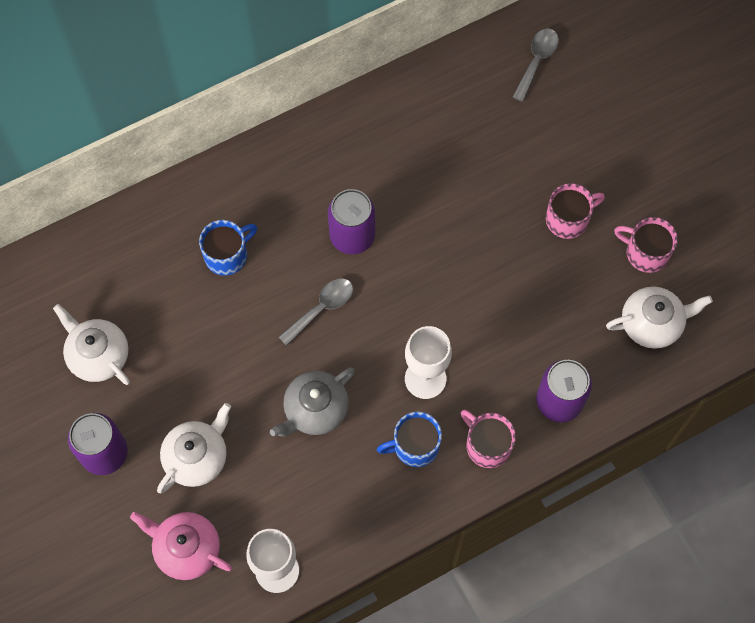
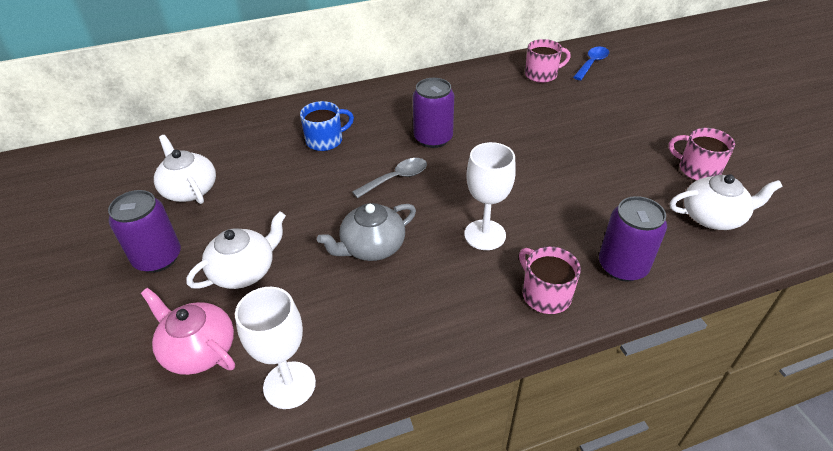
camera: 10 degrees right, 25 degrees down
(415, 446) = (467, 286): blue mug -> none
(536, 61) = (592, 64): grey spoon -> blue spoon
(568, 219) = (622, 144): pink mug -> pink mug (542, 75)

